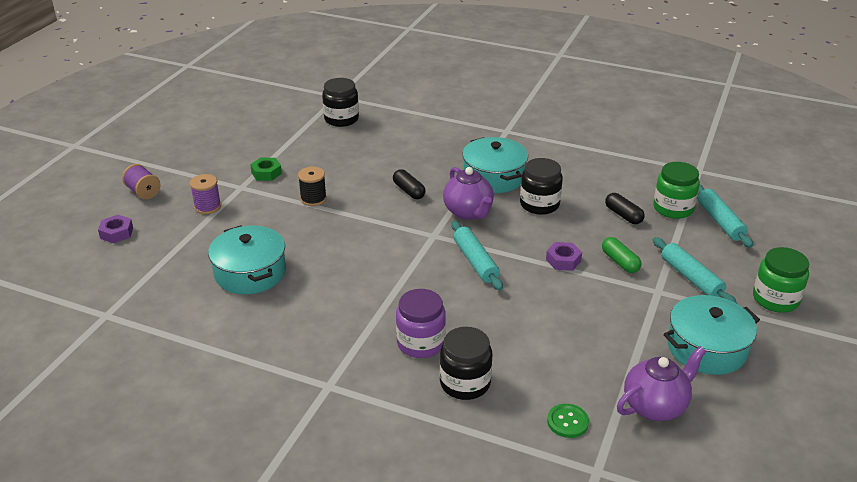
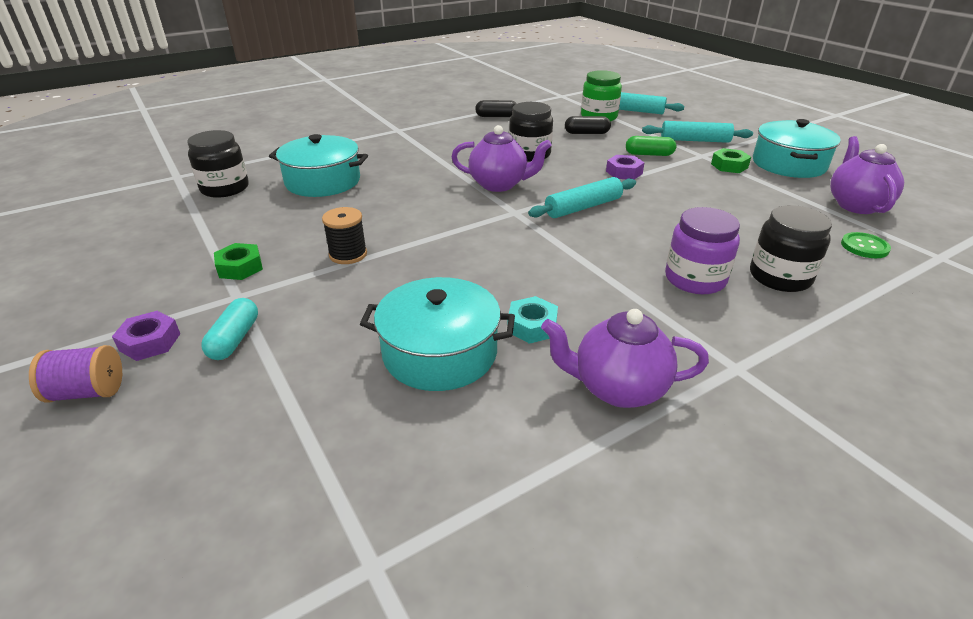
camera: 55 degrees left, 0 degrees up
(116, 233) = (148, 465): purple nut -> purple nut (150, 342)
(207, 207) = (234, 339): purple spool -> turquoise capsule
(270, 344) = (617, 388): none -> purple teapot
(302, 294) = (532, 326): none -> turquoise nut
(409, 191) = (420, 199): black capsule -> black capsule (496, 116)
(475, 261) = (583, 207): turquoise rolling pin -> turquoise rolling pin turned 45 degrees counterclockwise
(494, 177) = (460, 157): turquoise pot -> turquoise pot (323, 181)
(653, 313) = (729, 166): none -> green nut
(775, 299) = (744, 127): green jar -> none

